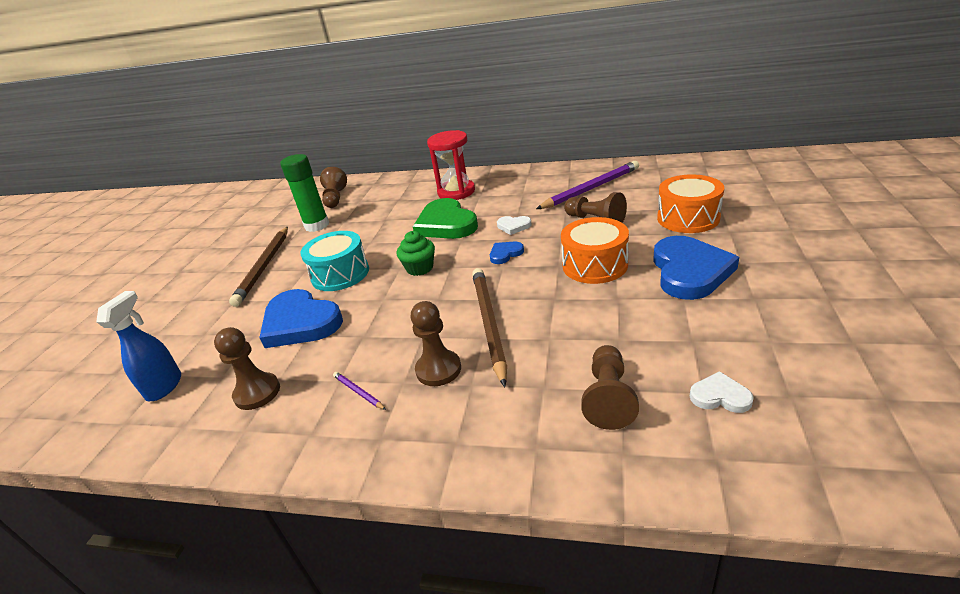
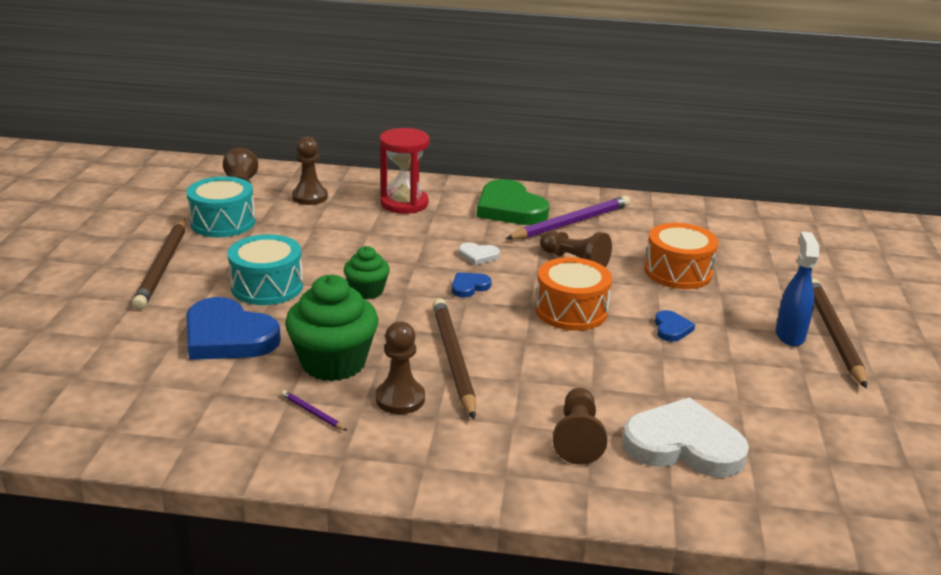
camera: 10 degrees left, 5 degrees down
(165, 386) = (74, 389): blue spray bottle -> blue spray bottle (789, 335)
(257, 393) = (193, 404): brown pawn -> brown pawn (310, 197)
(317, 225) = (223, 222): green glue stick -> turquoise drum
(384, 338) = (333, 363): none -> green cupcake
(446, 224) = (394, 242): green heart -> green heart (510, 208)
(689, 271) = (671, 328): blue heart -> blue heart, size x0.46
(720, 396) = (683, 445): white heart -> white heart, size x2.17
(851, 259) = (834, 334): none -> brown pencil

